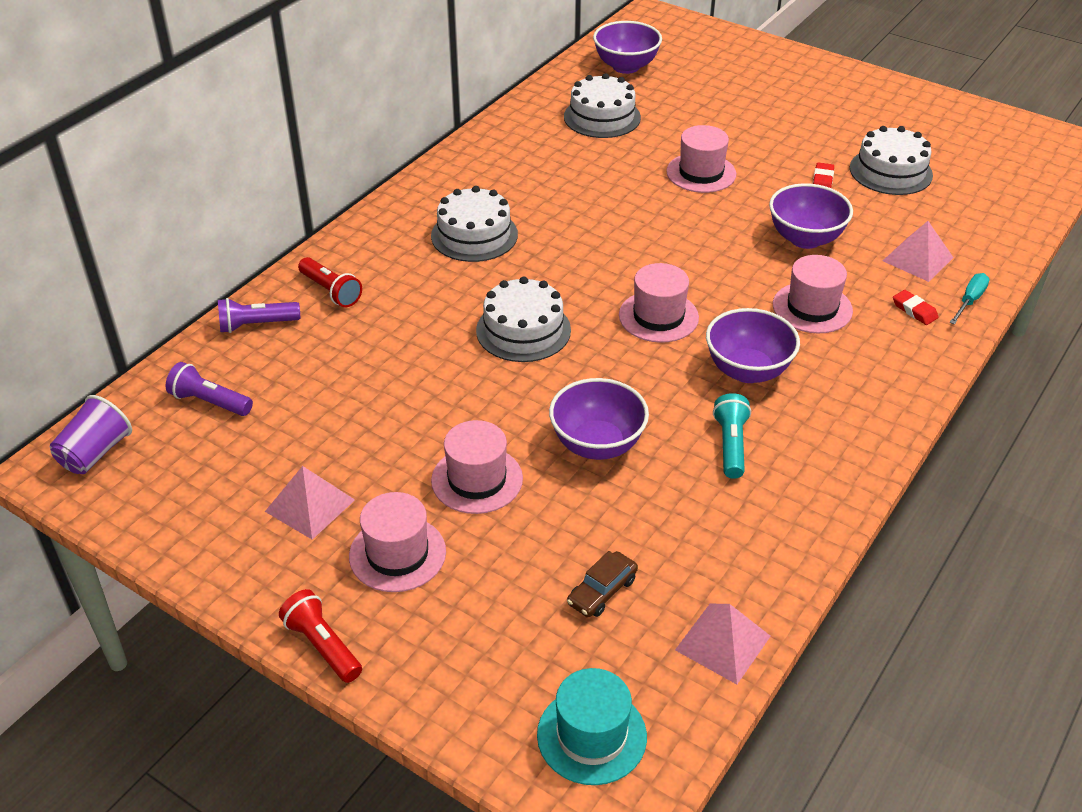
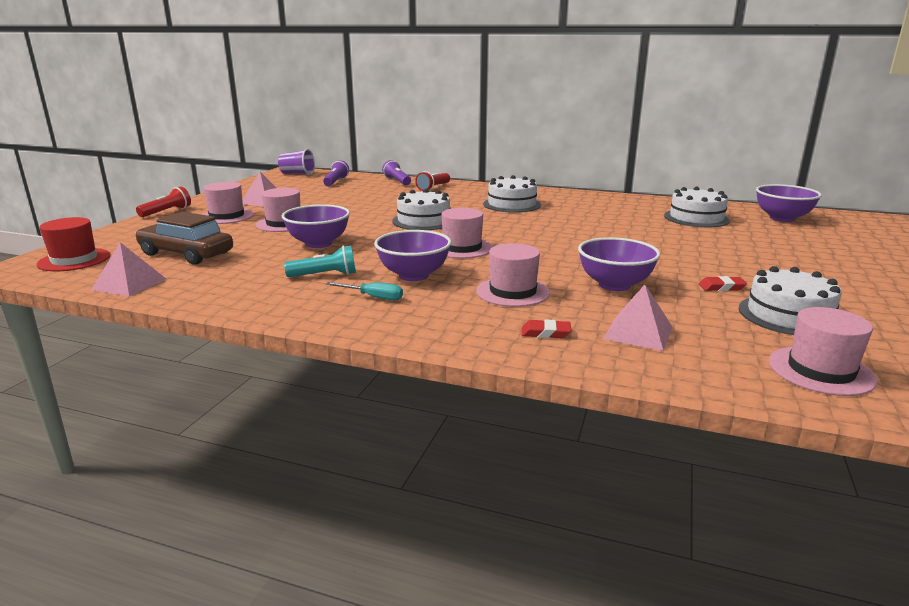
camera: 75 degrees right, 20 degrees down
(591, 735) = (74, 260): turquoise hat -> red hat
(602, 591) = (186, 254): brown car -> brown car, size x1.94
(701, 173) = (665, 247): pink hat -> pink hat (820, 370)
(914, 310) = (545, 333): red eraser -> red eraser turned 60 degrees clockwise
(969, 300) = (589, 360): turquoise screwdriver -> turquoise screwdriver (373, 297)

